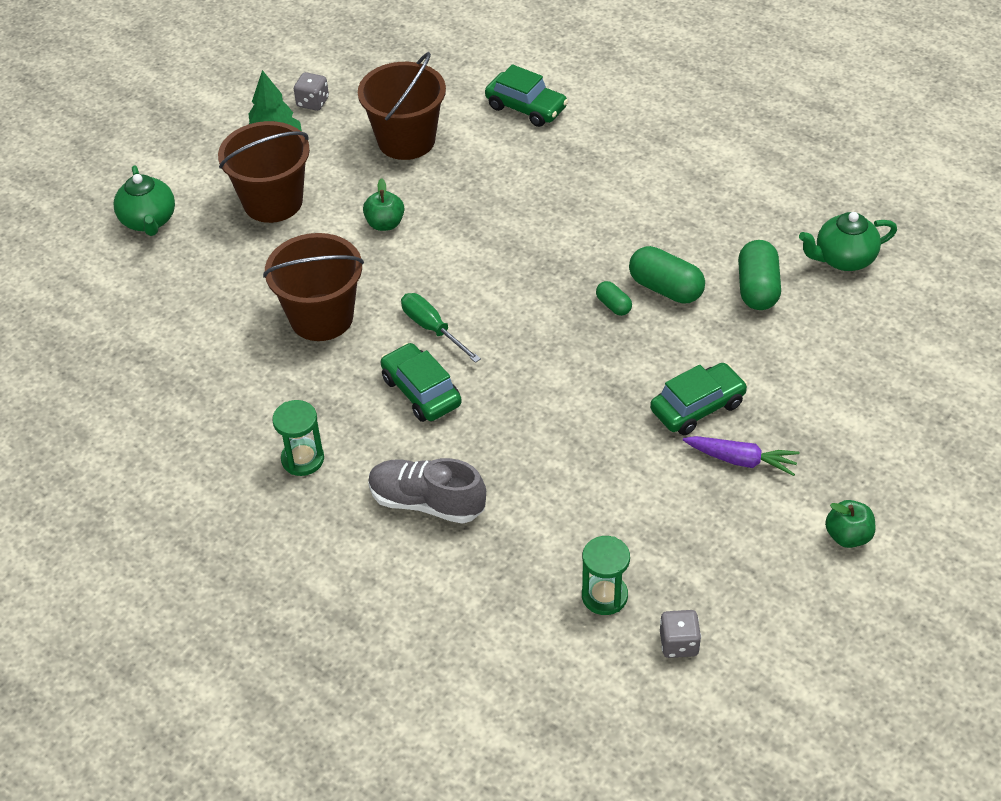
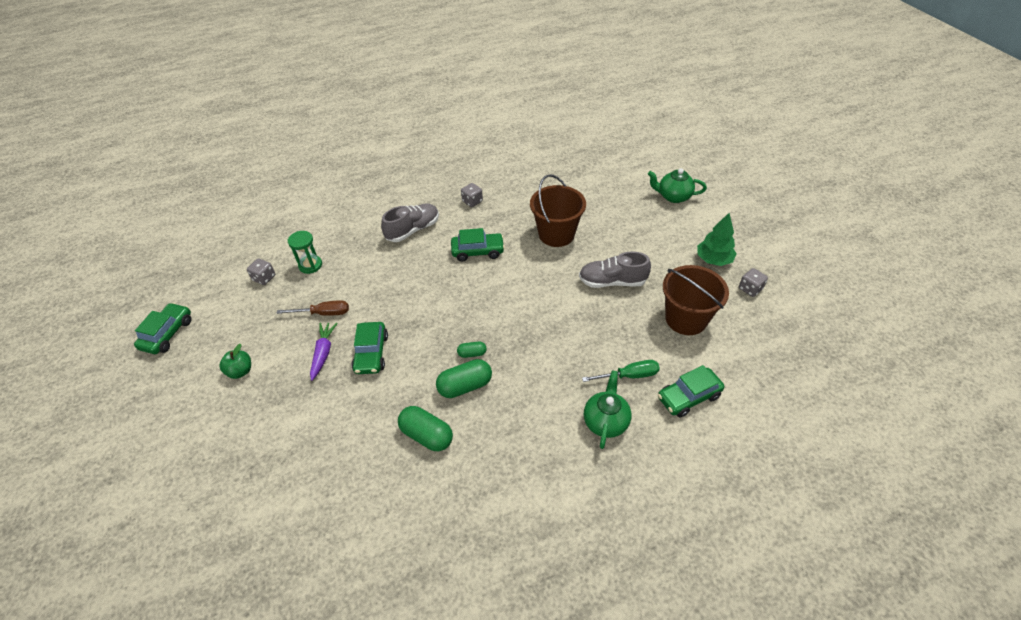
camera: 120 degrees right, 0 degrees up
(273, 202) = (661, 244): brown bucket -> none
(303, 459) = (472, 201): green hourglass -> grey dice
(385, 224) = (612, 282): green apple -> grey shoe
(432, 329) = (516, 271): green screwdriver -> green screwdriver (629, 375)
(680, 508) = (323, 313): none -> brown screwdriver
(741, 460) = (323, 353): purple carrot -> purple carrot turned 135 degrees clockwise
(843, 259) = (410, 506): green teapot -> green teapot (605, 421)
(880, 690) = (167, 334): none -> green car

